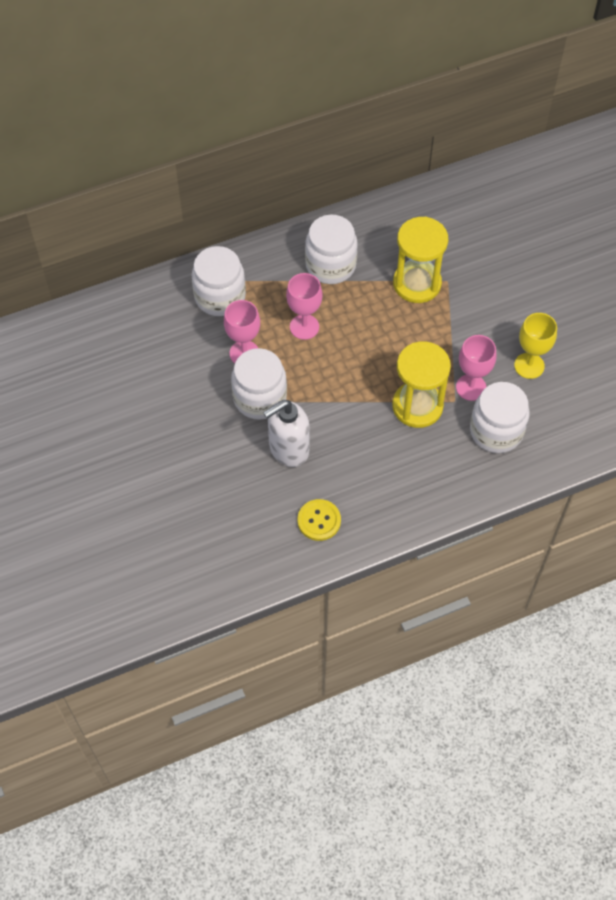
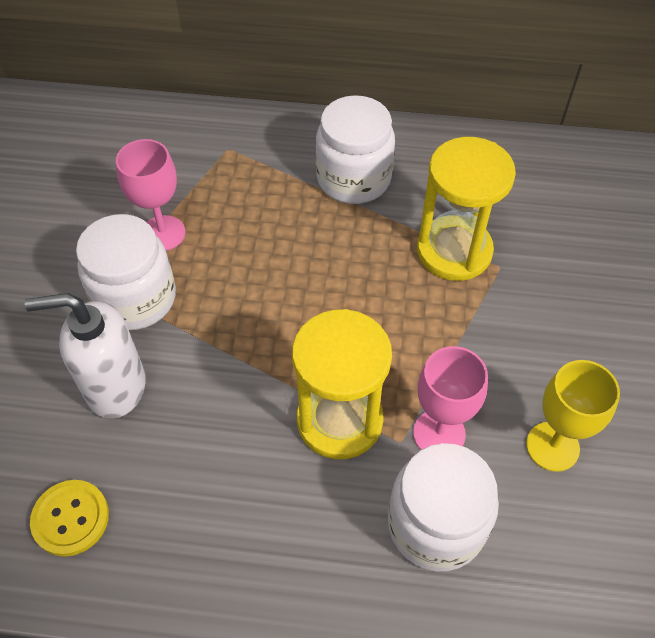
camera: 30 degrees right, 5 degrees down
(220, 296) = (189, 155): white jar -> none
(304, 327) = (263, 237): pink goblet -> none

